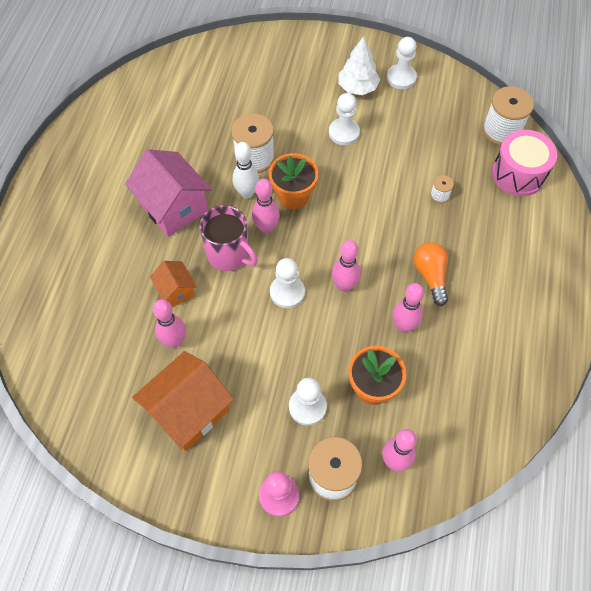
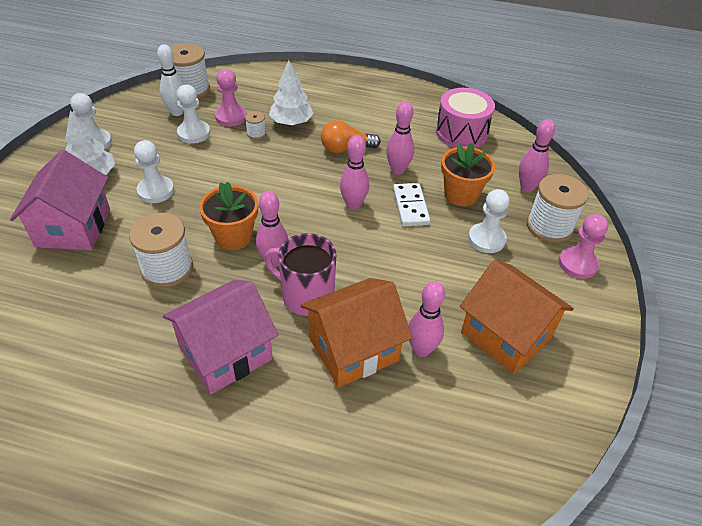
camera: 90 degrees left, 15 degrees down
(176, 291) = (353, 349): orange house -> orange house, size x1.86
(229, 254) = (306, 296): pink mug -> pink mug turned 105 degrees counterclockwise
(247, 193) = (220, 277): white bowling pin -> white bowling pin (177, 112)
(287, 292) = (359, 248): white pawn -> white pawn (194, 133)
(294, 91) = (73, 228): none -> pink house
(348, 337) = (410, 206): none -> white domino
(462, 170) = (231, 117): none -> pink pawn
(465, 223) = (291, 122): none -> white tree
(518, 174) = (243, 87): pink drum -> pink drum (461, 132)

